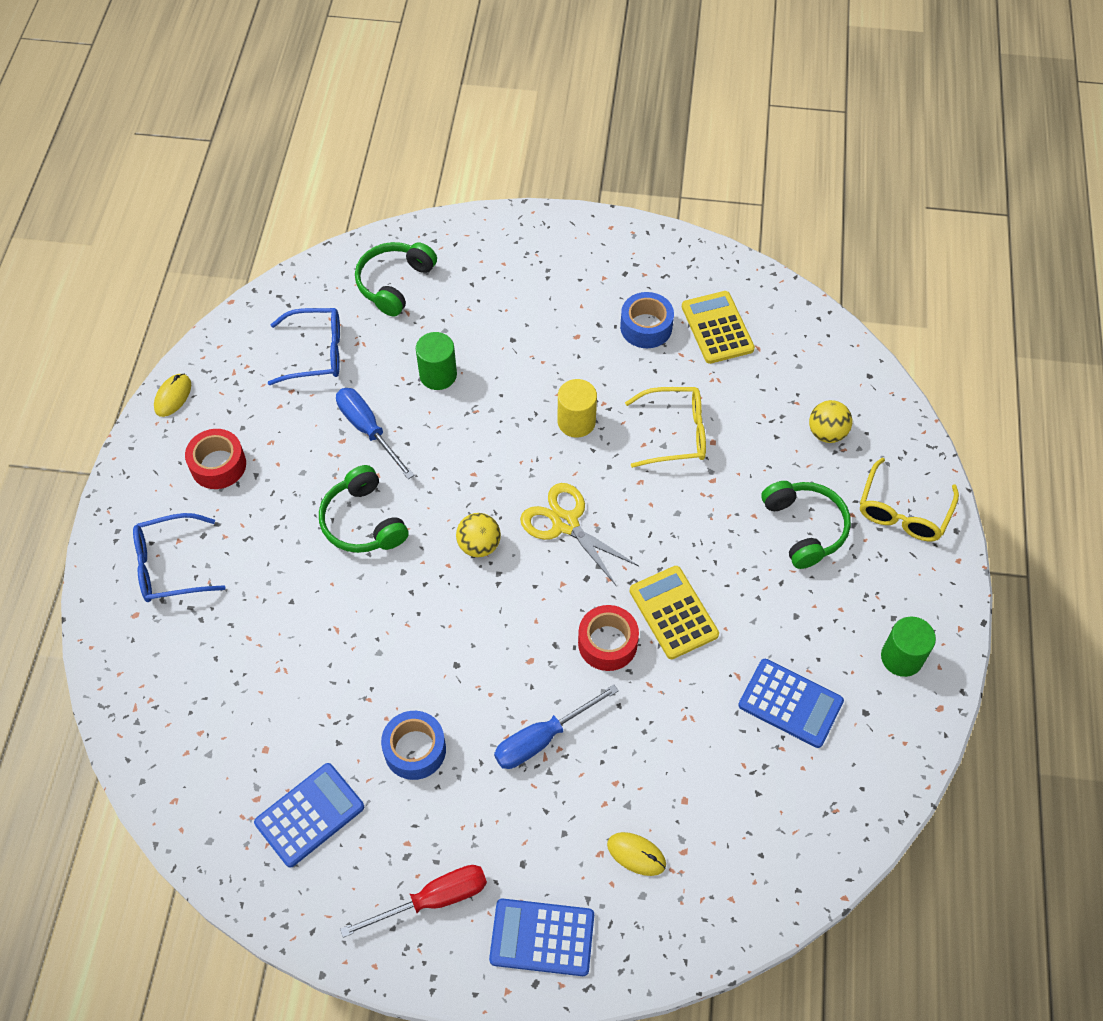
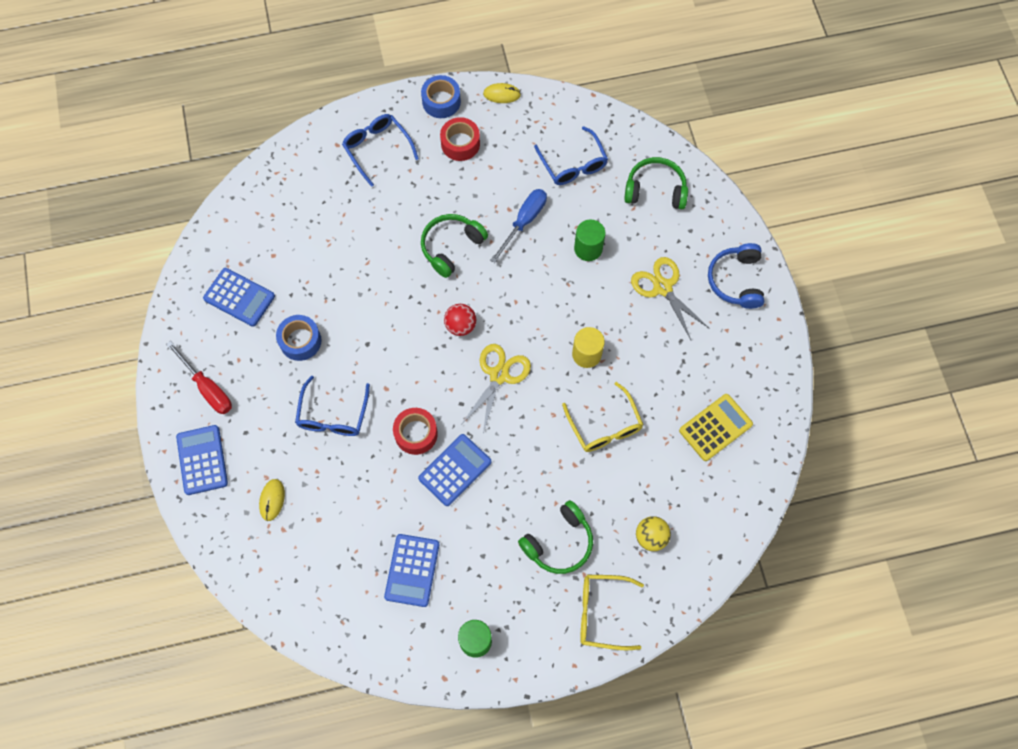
camera: 70 degrees right, 10 degrees up
(479, 545) = (460, 325): yellow ball -> red ball
(524, 319) = (662, 288): none -> yellow scissors
(542, 738) = (333, 415): blue screwdriver -> blue glasses
(547, 248) = (736, 280): none -> blue headphones
(646, 327) = (693, 375): blue tape -> blue tape (441, 101)
(673, 613) = (455, 470): yellow calculator -> blue calculator

